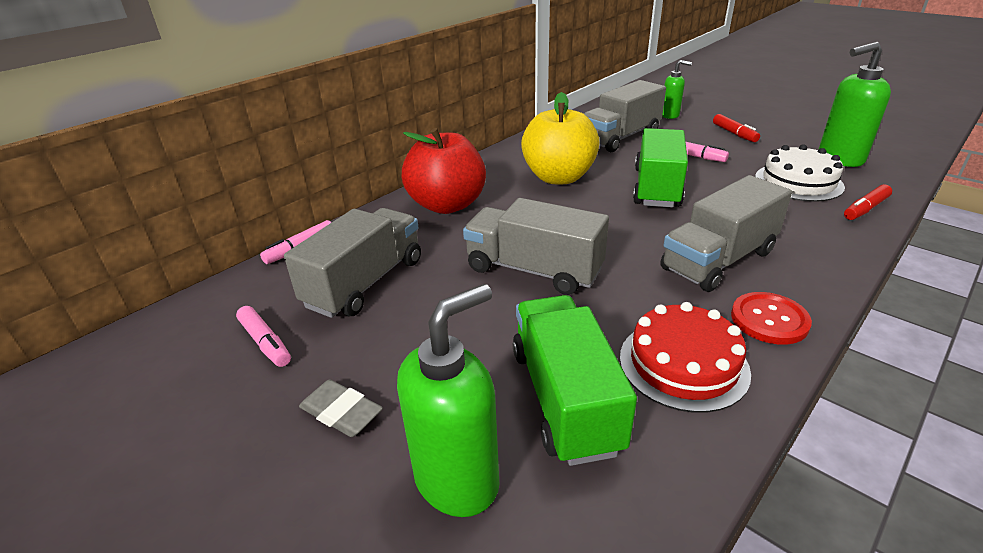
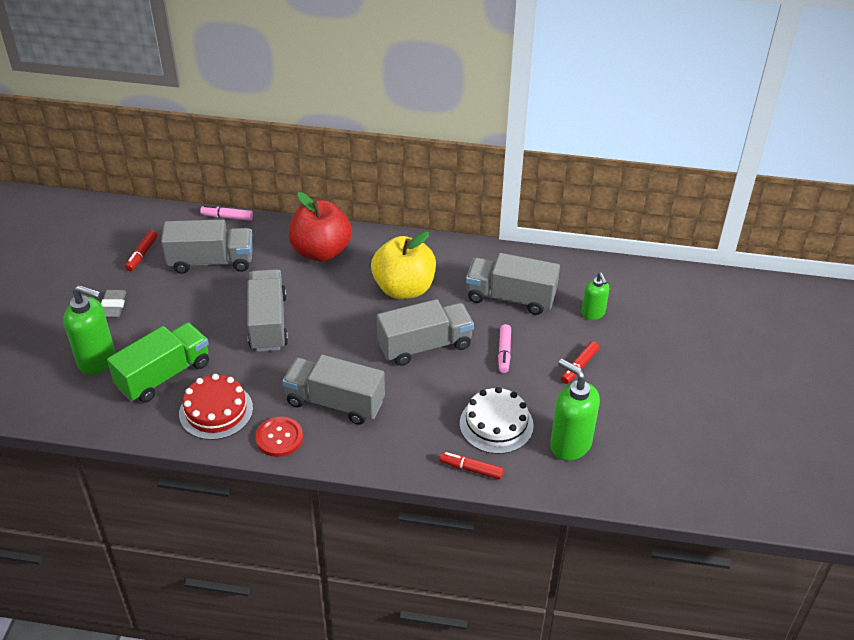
camera: 55 degrees right, 10 degrees up
(265, 343) = (142, 255): pink marker -> red marker
(656, 187) = (425, 345): green truck -> grey truck

